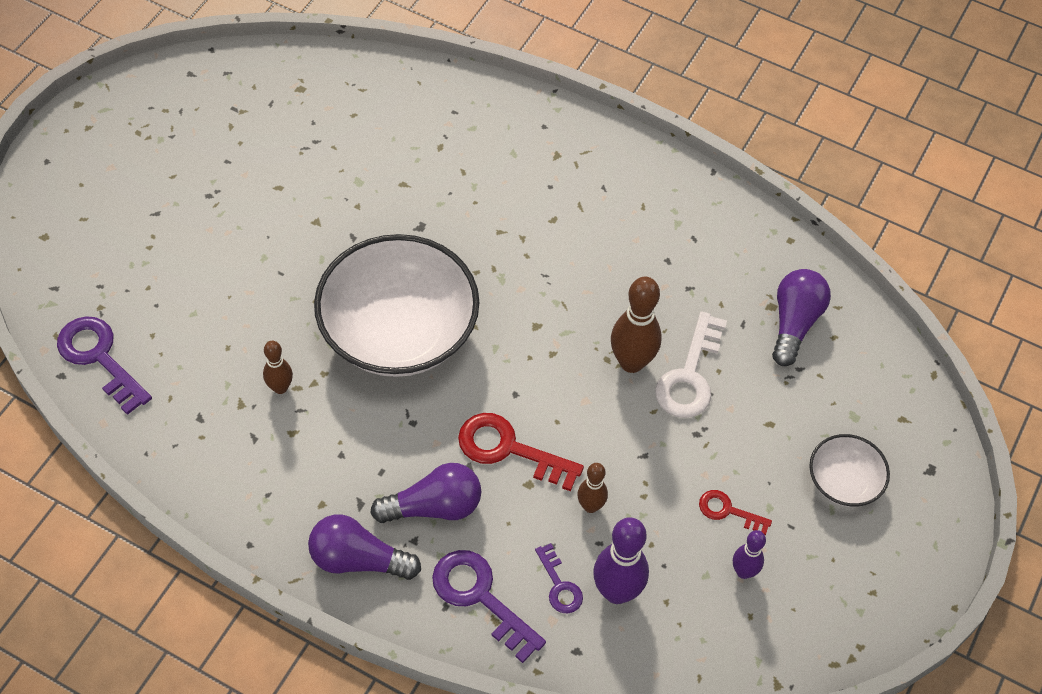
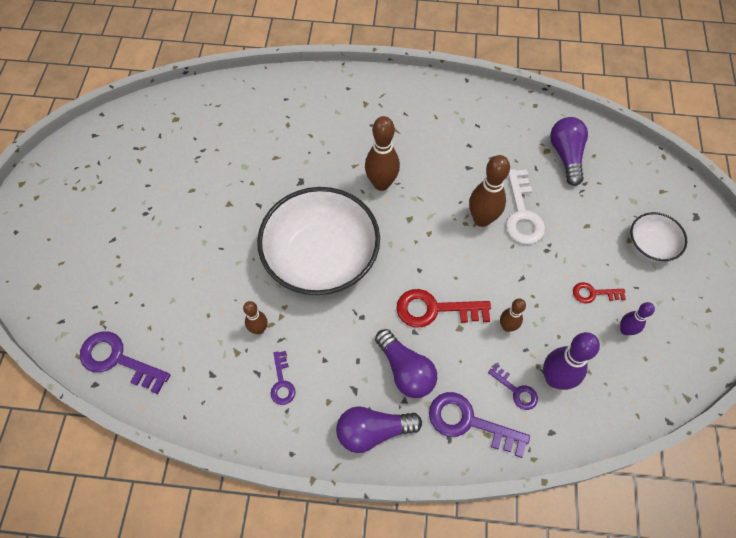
camera: 20 degrees left, 5 degrees up
(277, 460) = (282, 382): none -> purple key
(434, 507) = (405, 370): purple light bulb -> purple light bulb turned 90 degrees clockwise
(523, 268) = (381, 184): none -> brown bowling pin

